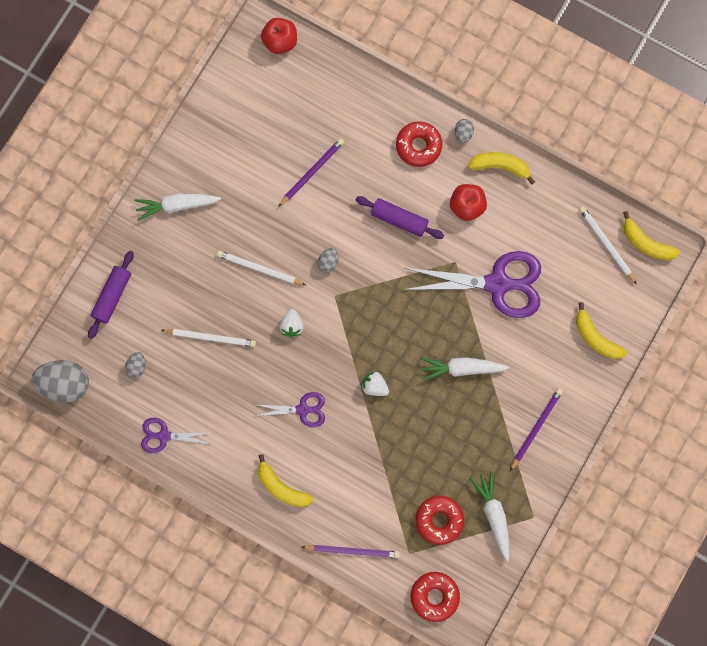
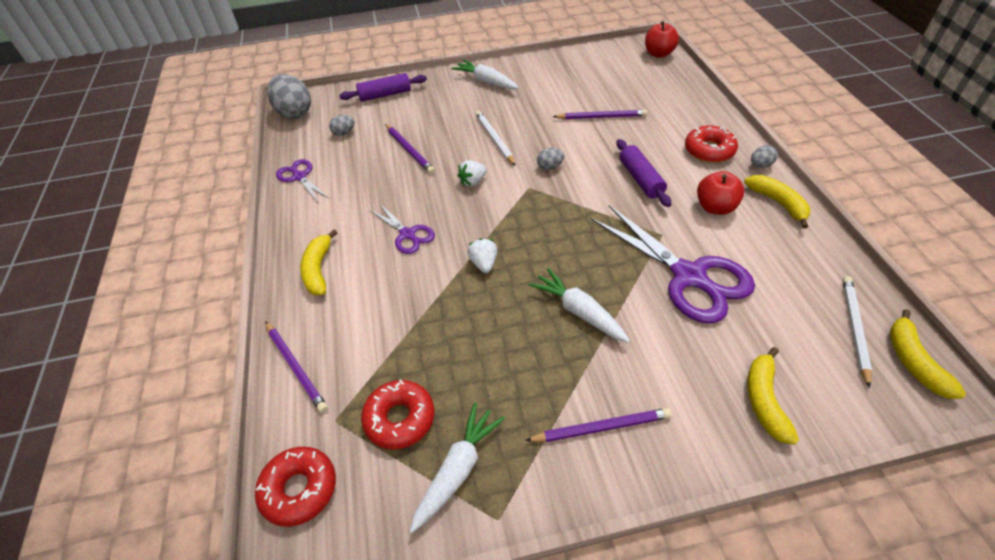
camera: 50 degrees right, 30 degrees down
(210, 337) = (409, 150): white pencil -> purple pencil

